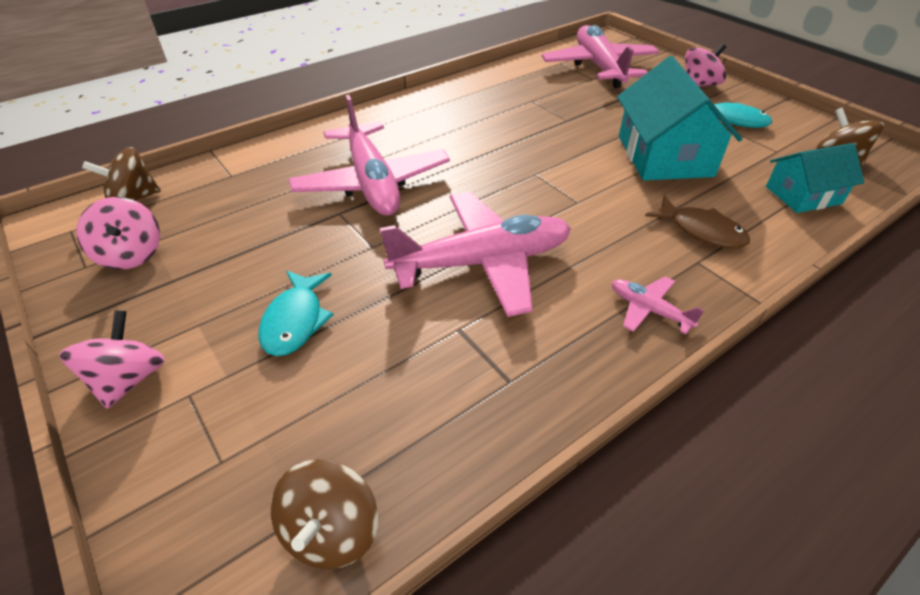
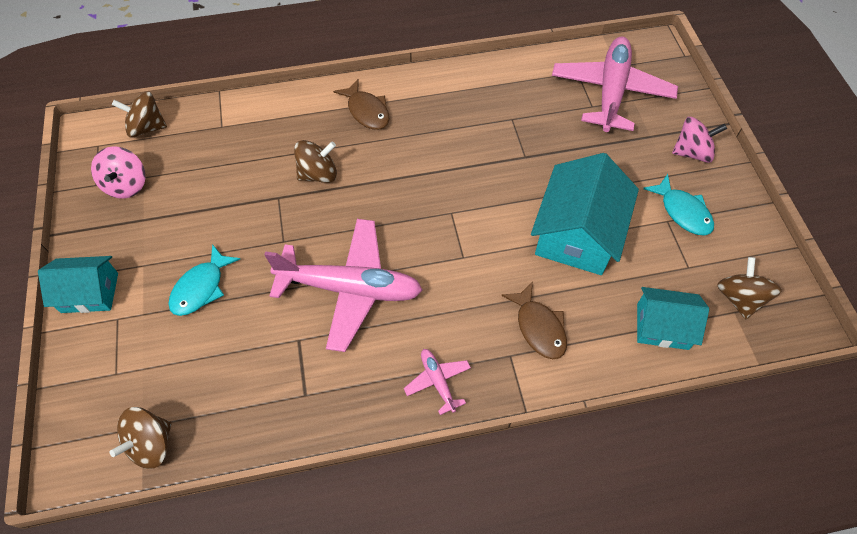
camera: 25 degrees right, 15 degrees up
(129, 379) = (90, 292): pink spinning top -> turquoise house
(372, 183) = (318, 174): pink plane -> brown spinning top
(388, 127) = (367, 111): none -> brown fish

